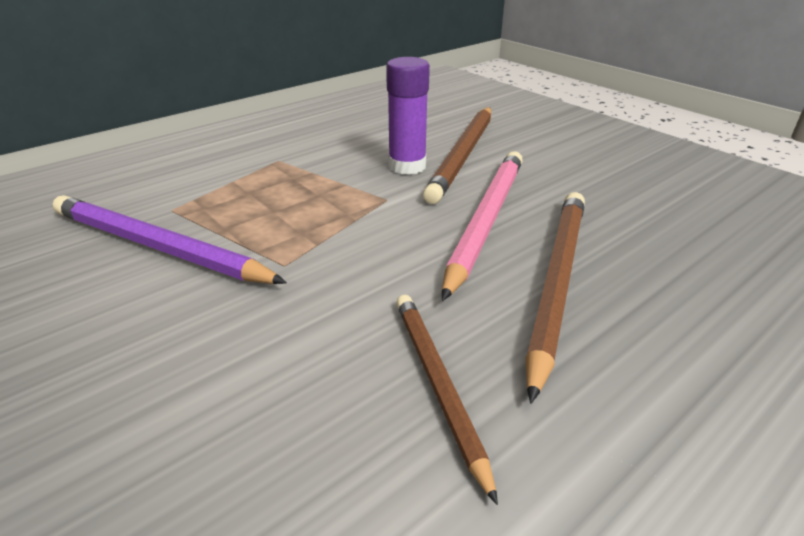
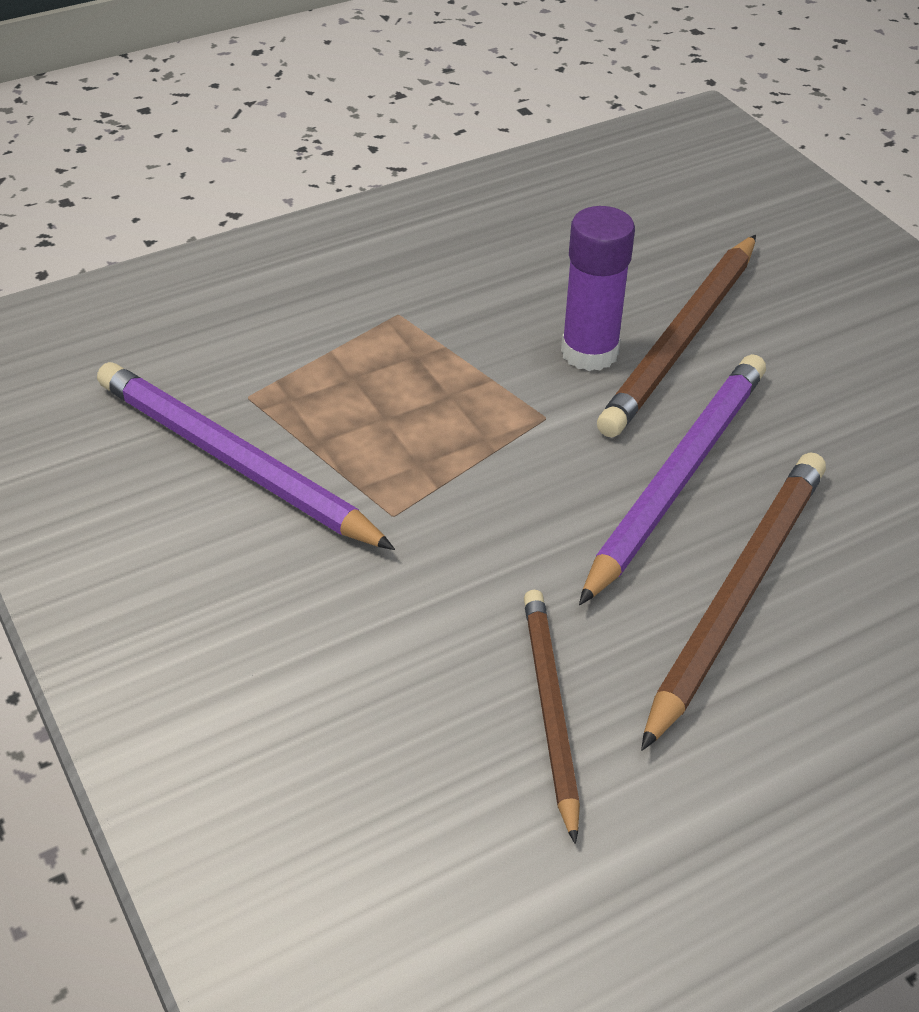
camera: 10 degrees right, 10 degrees up
(486, 221) = (677, 478): pink pencil -> purple pencil

